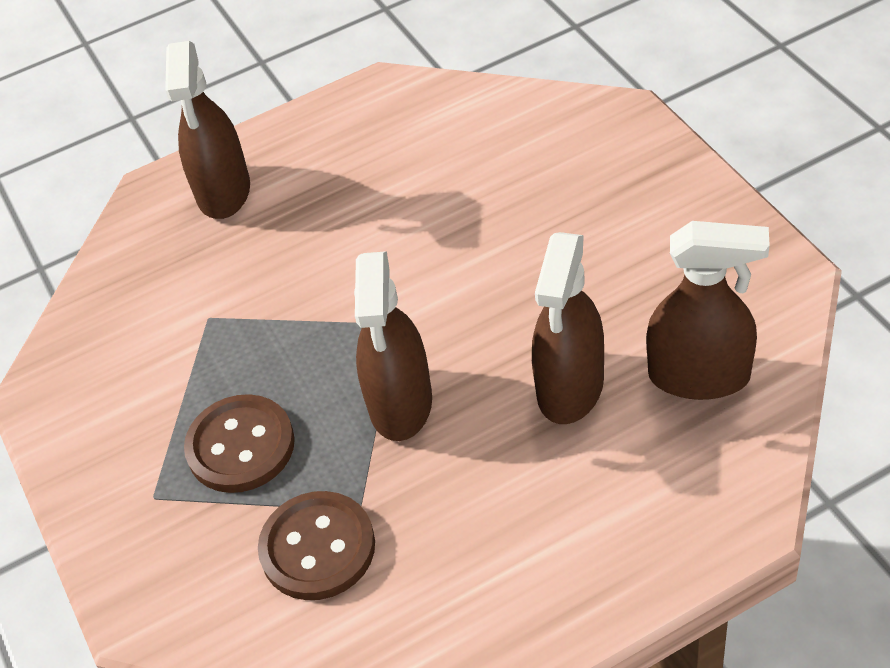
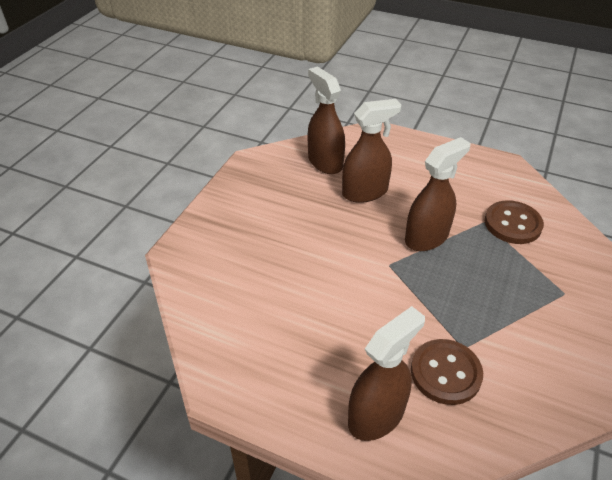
camera: 135 degrees left, 5 degrees down
(241, 446) = (507, 279): brown button -> brown button (445, 373)

